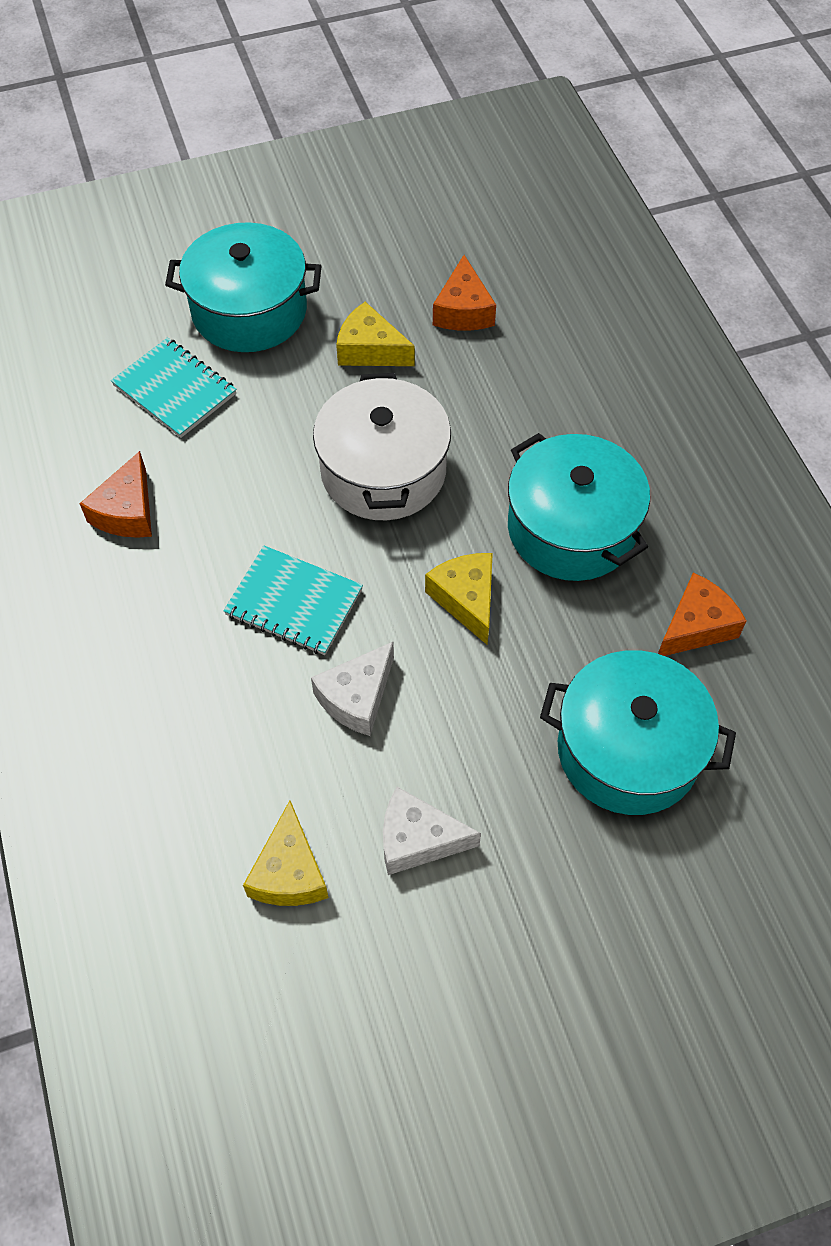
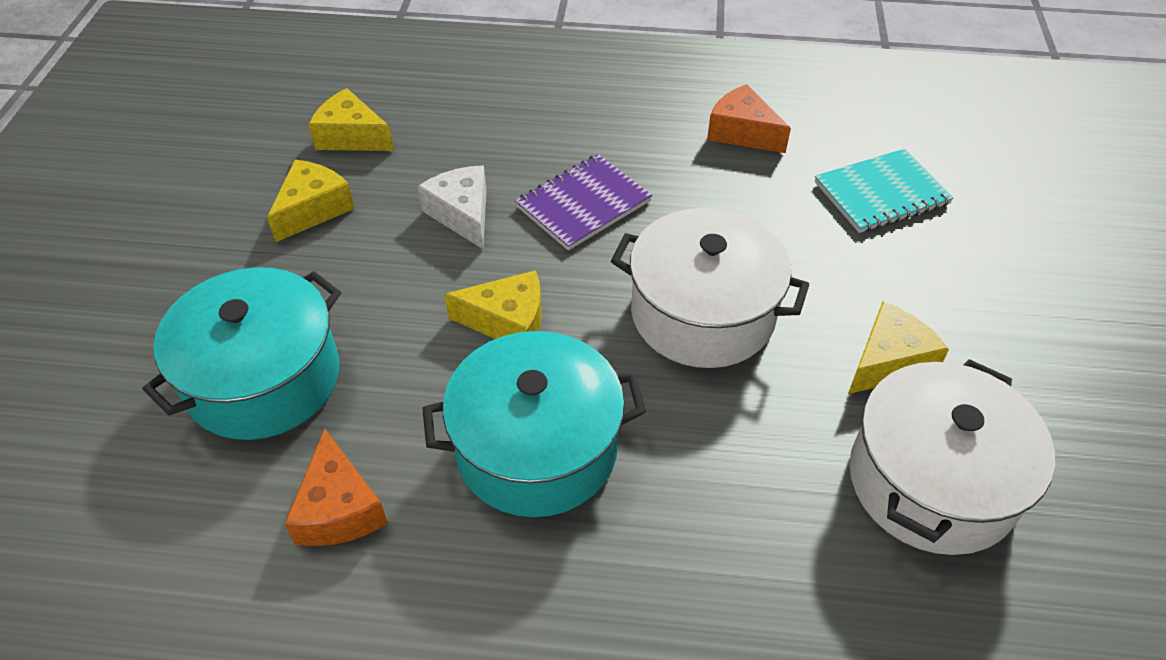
camera: 115 degrees right, 10 degrees down
(249, 311) = (984, 277): turquoise pot -> none
(294, 602) = (583, 204): turquoise notebook -> purple notebook
(417, 839) = (313, 209): white cheese -> yellow cheese
(463, 310) = (931, 481): orange cheese -> white pot

